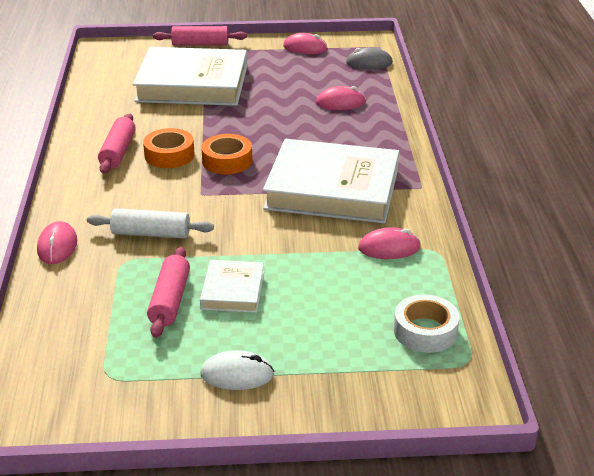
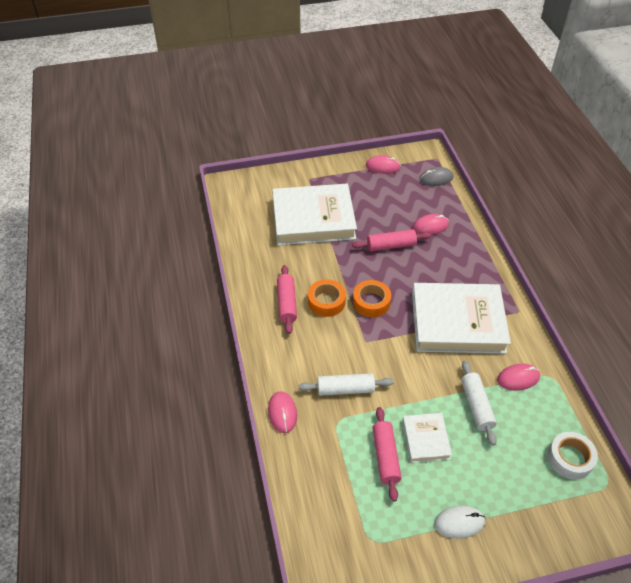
camera: 10 degrees left, 15 degrees up
(200, 44) = (302, 171): pink rolling pin -> pink rolling pin (391, 245)
(318, 267) = (476, 406): none -> white rolling pin

